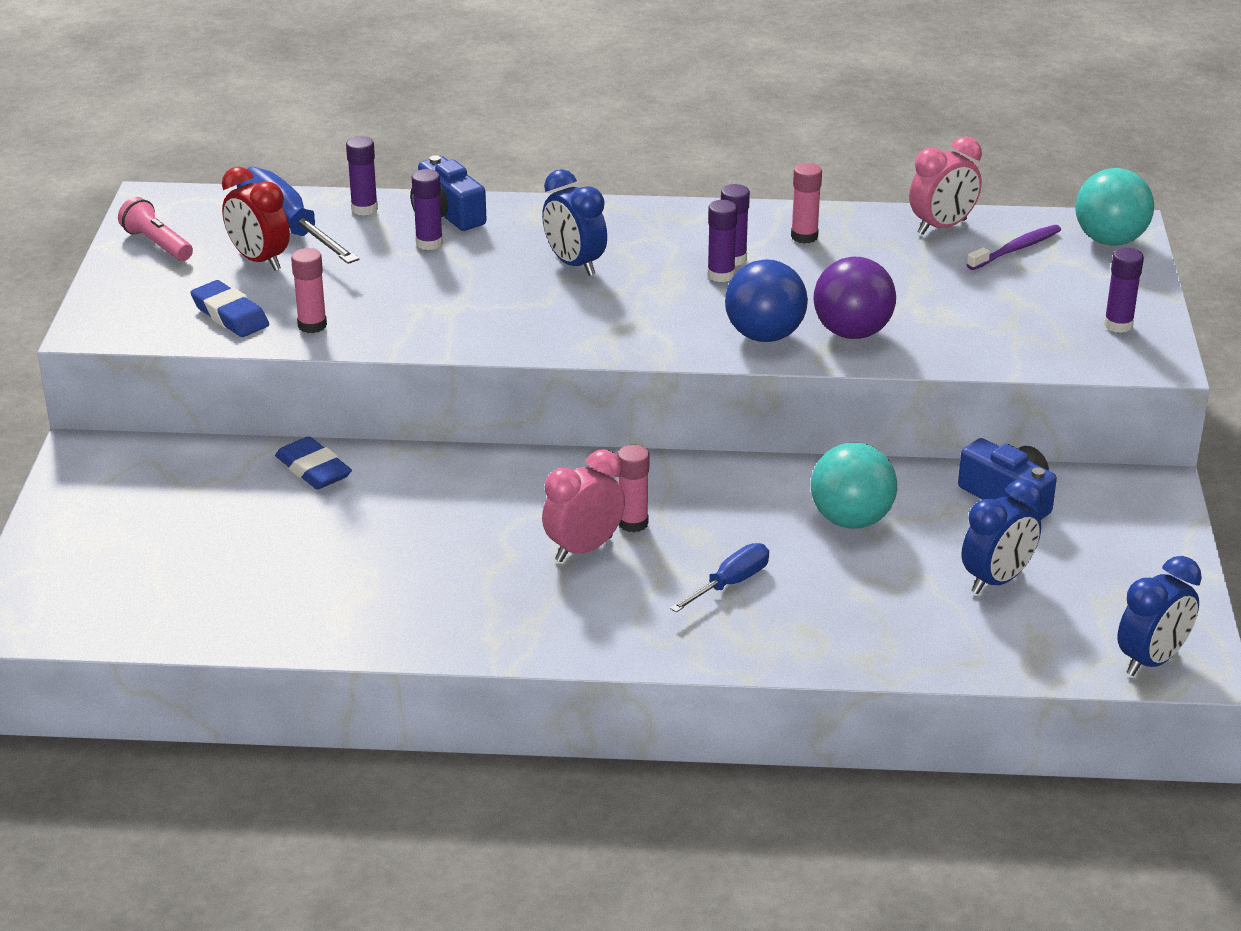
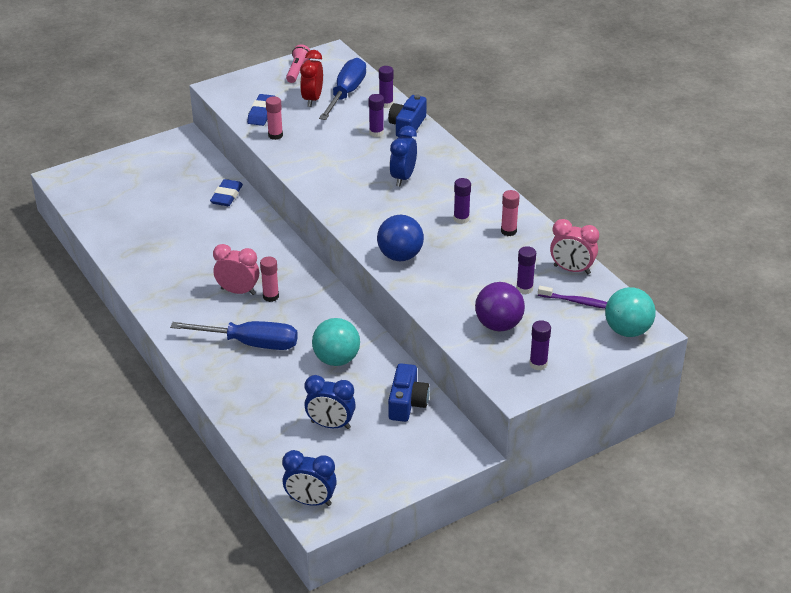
camera: 55 degrees right, 5 degrees up
(721, 275) = (441, 221): purple glue stick -> purple glue stick (524, 288)
(731, 583) = (251, 343): blue screwdriver -> blue screwdriver, size x1.79
(852, 333) = (432, 281): purple ball -> purple ball (498, 325)

